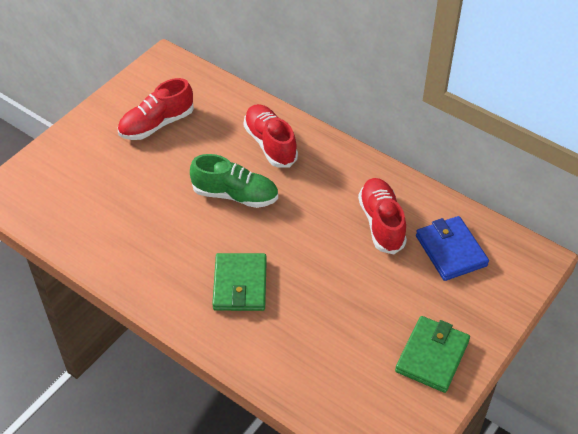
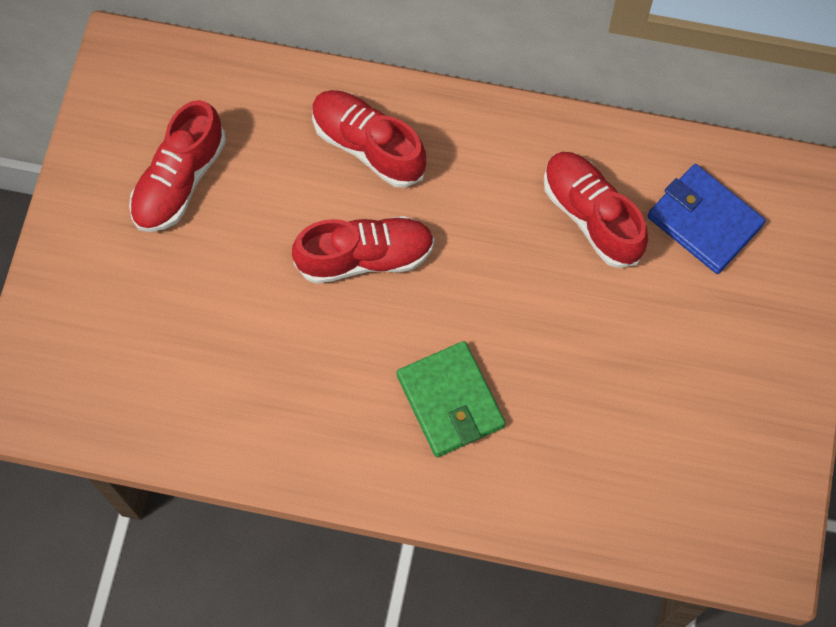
camera: 25 degrees left, 20 degrees up
(235, 195) = (365, 257): green shoe -> red shoe
(432, 356) = (753, 396): green wallet -> none

